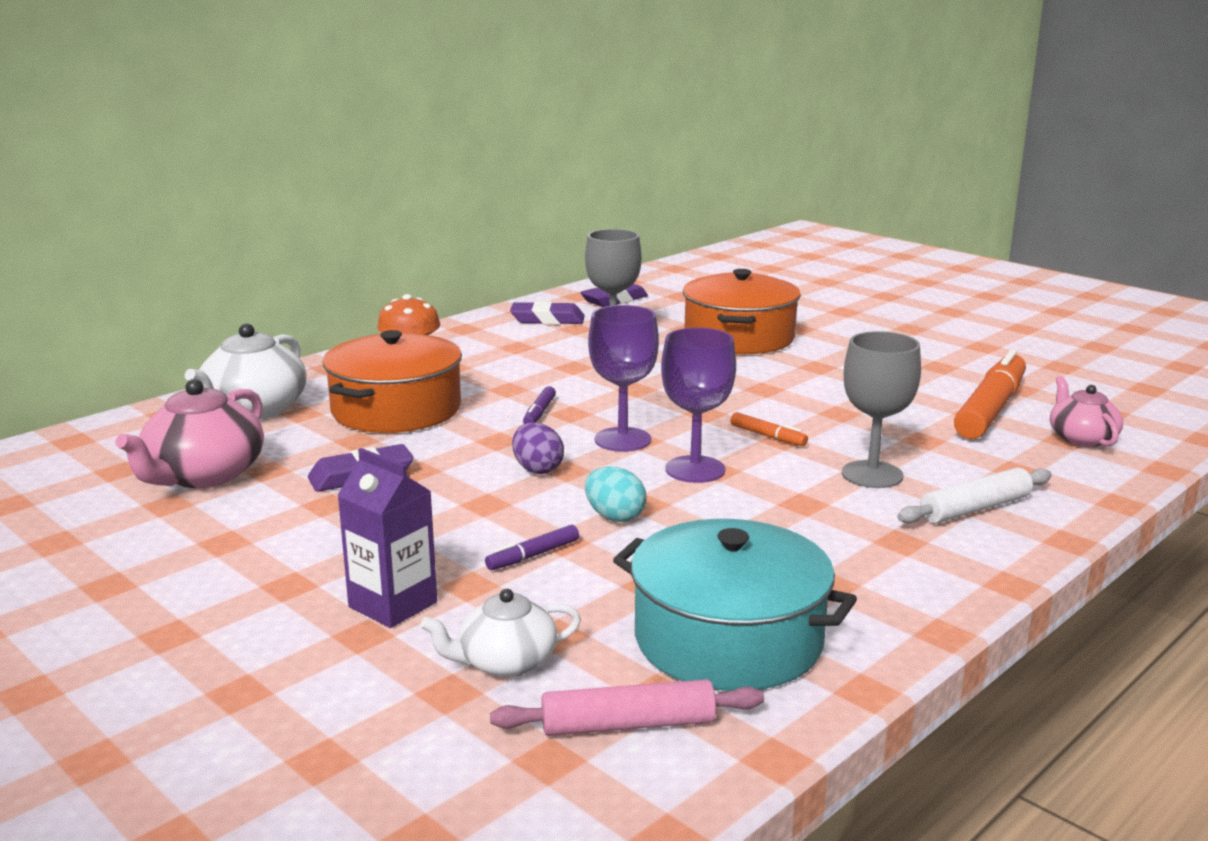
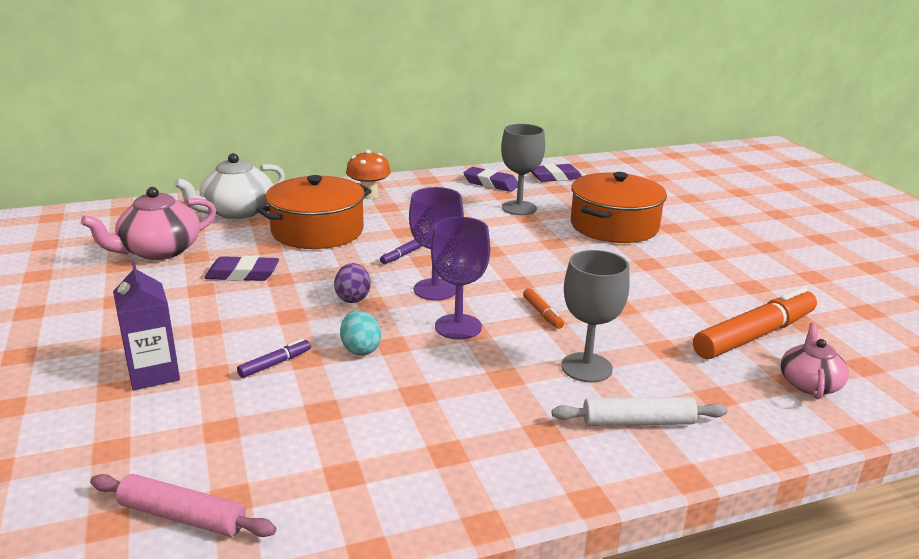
camera: 25 degrees right, 5 degrees up
(505, 662) = (167, 439): white teapot -> none
(533, 556) = (275, 364): purple marker -> purple marker turned 150 degrees clockwise
(728, 639) = (323, 473): turquoise pot -> none

